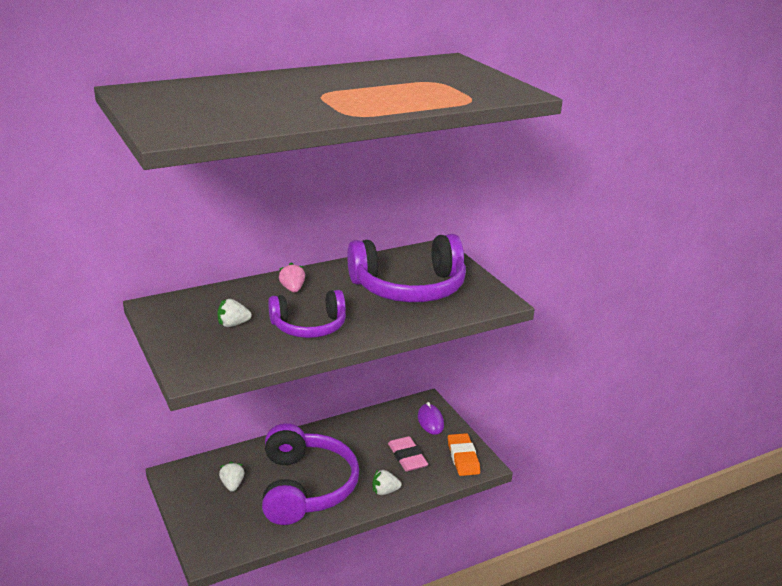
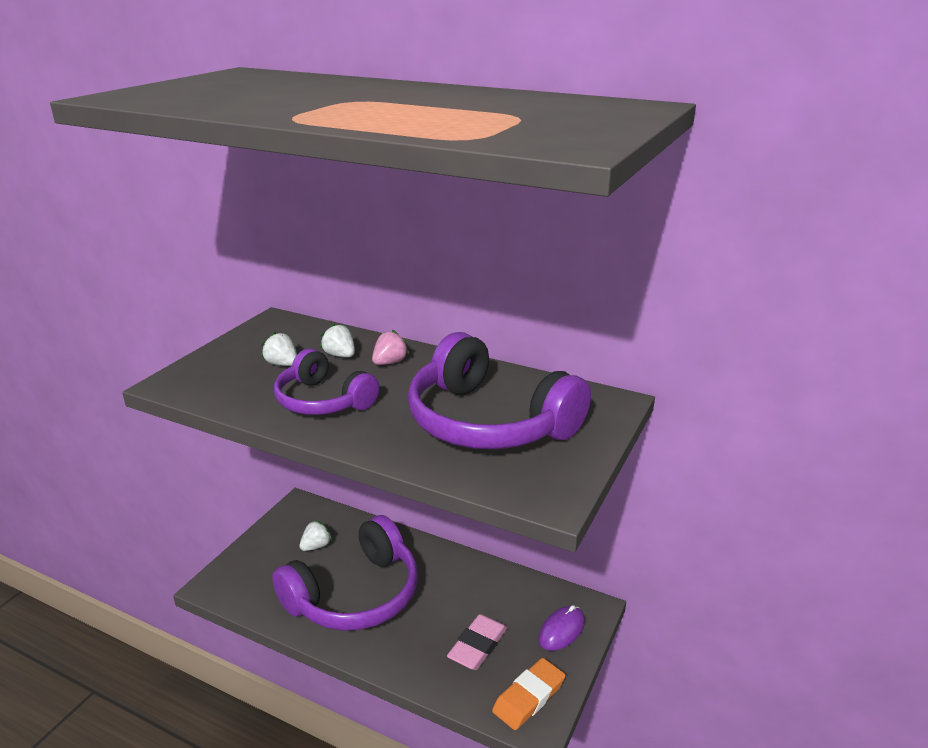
camera: 55 degrees right, 0 degrees up
(385, 491) = (403, 659): white strawberry -> white strawberry (340, 355)

